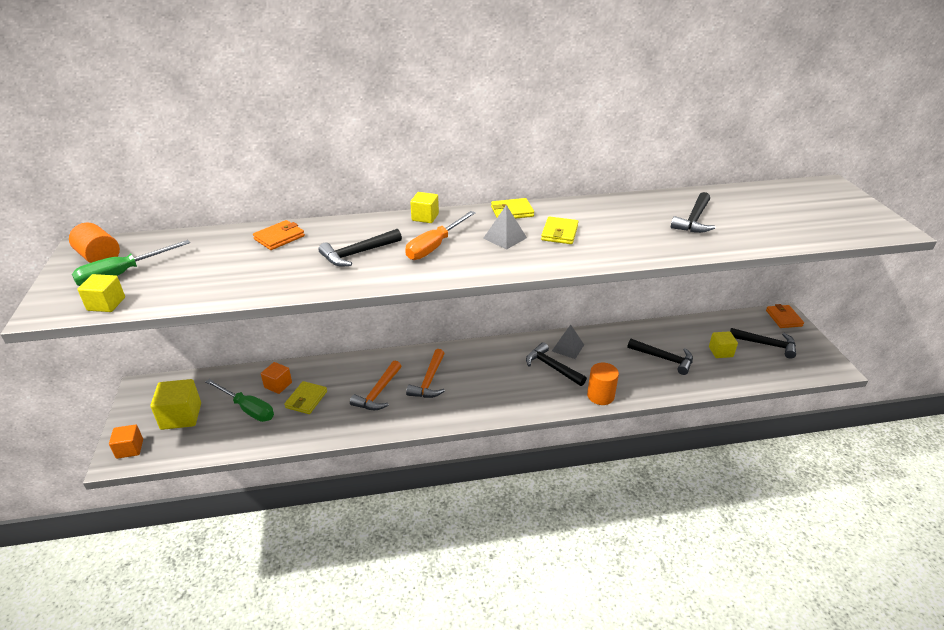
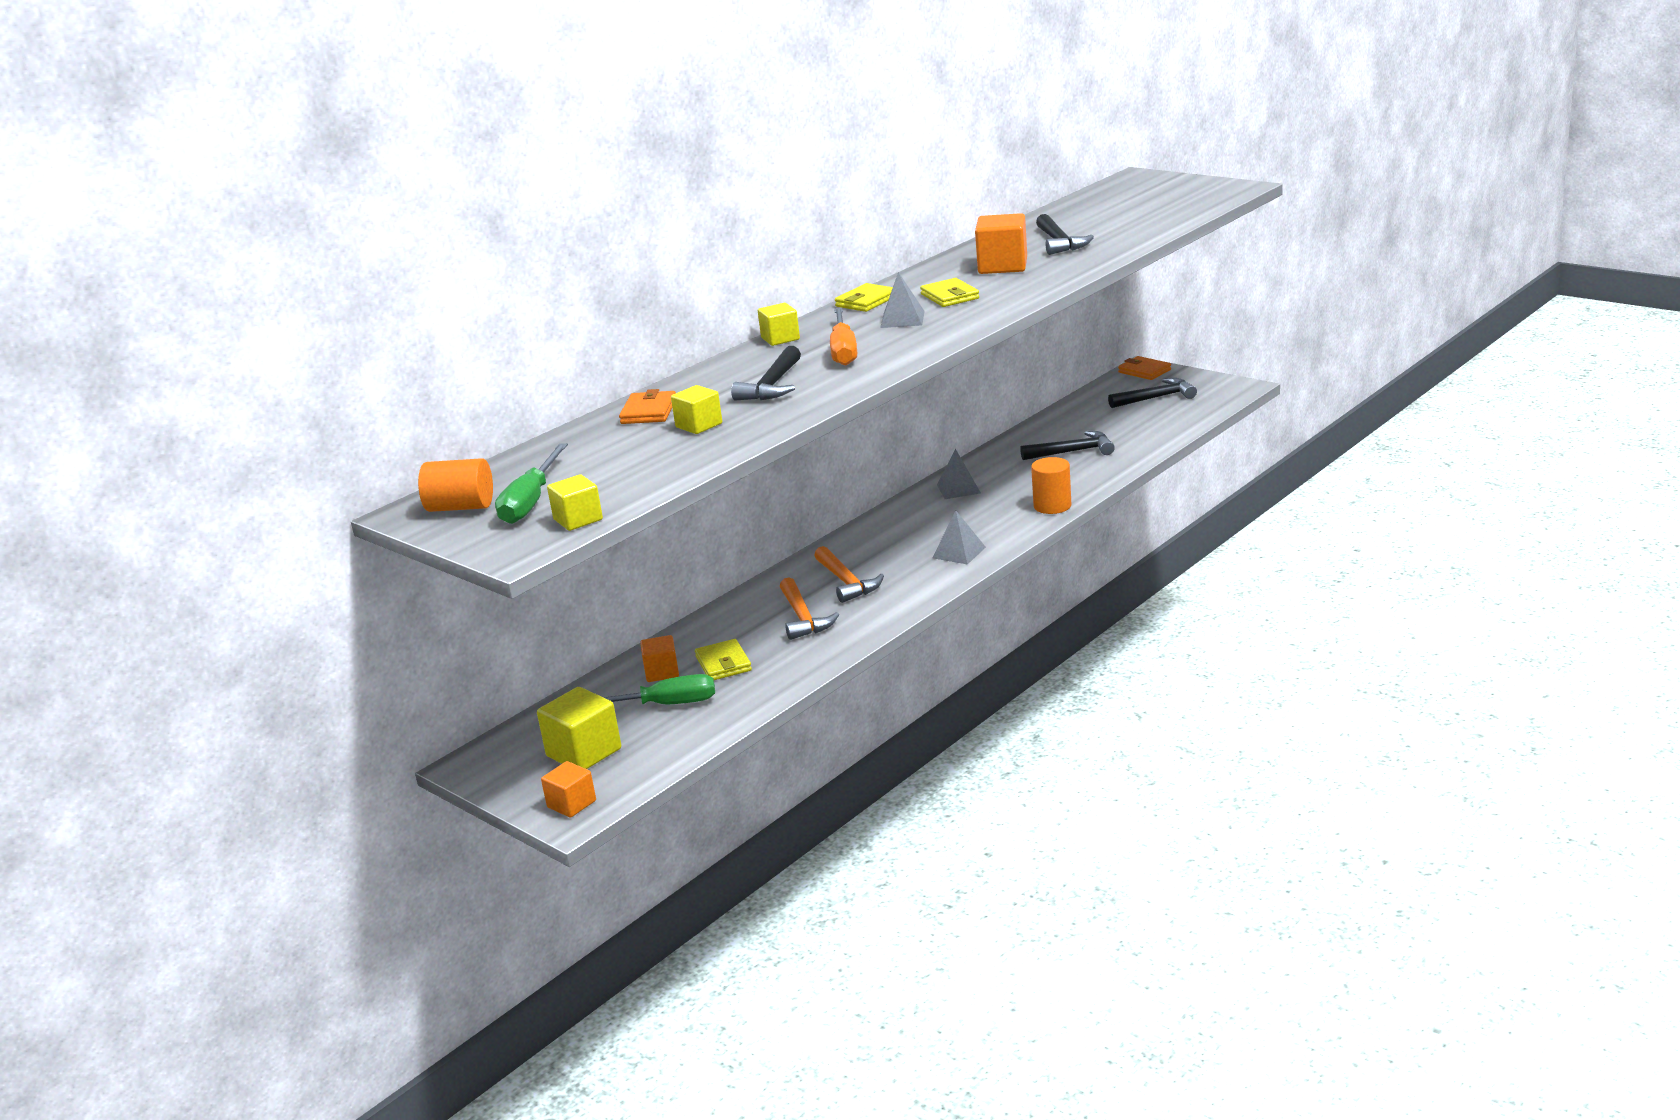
camera: 35 degrees left, 10 degrees down
(508, 398) = (959, 552): none -> grey pyramid
(552, 367) = (966, 510): black hammer -> none
(629, 223) = (1002, 266): none -> orange cube
(720, 352) = (1120, 422): yellow cube -> yellow cube (699, 425)

